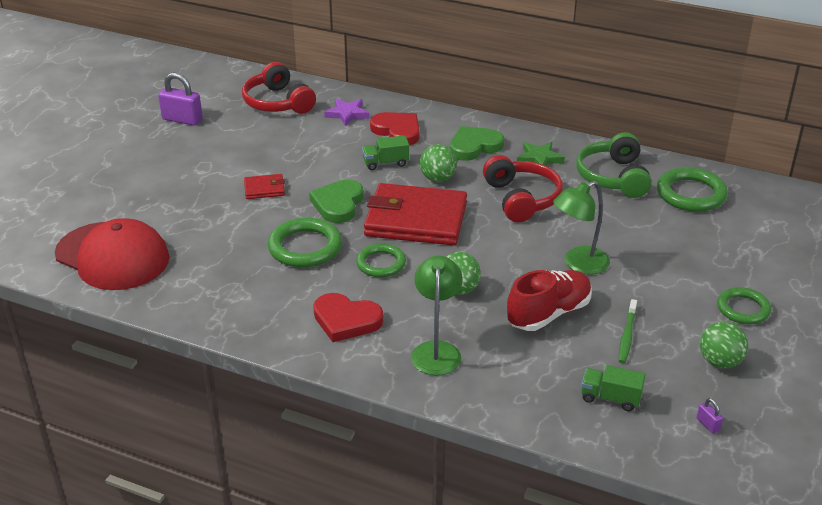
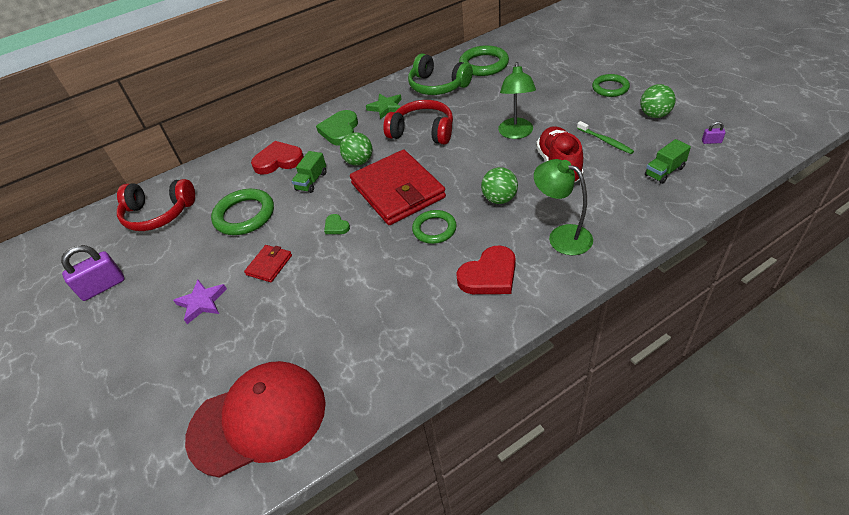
camera: 50 degrees left, 10 degrees up
(305, 247) = (374, 267): green ring -> green ring (244, 215)
(338, 204) = (336, 226): green heart -> green heart, size x0.50
(347, 114) = (224, 179): purple star -> purple star (202, 302)
(416, 219) = (397, 190): red wallet -> red wallet turned 75 degrees counterclockwise

